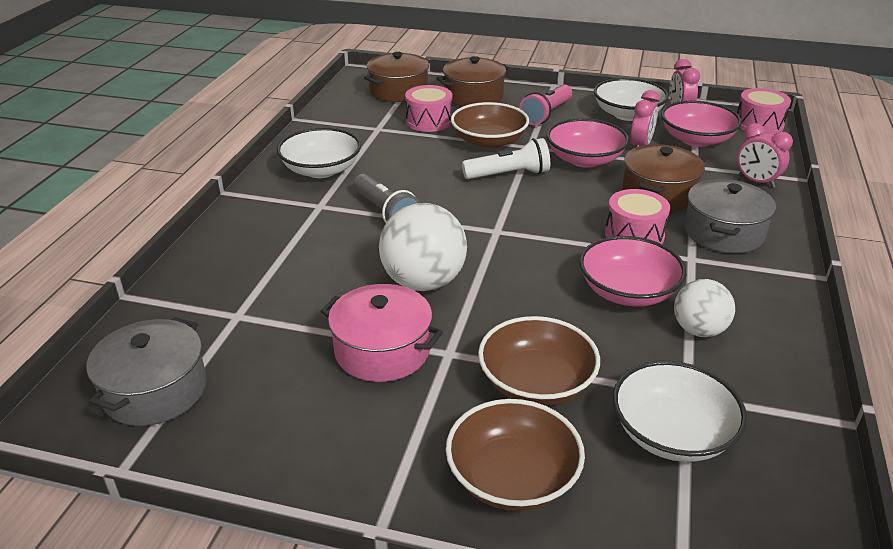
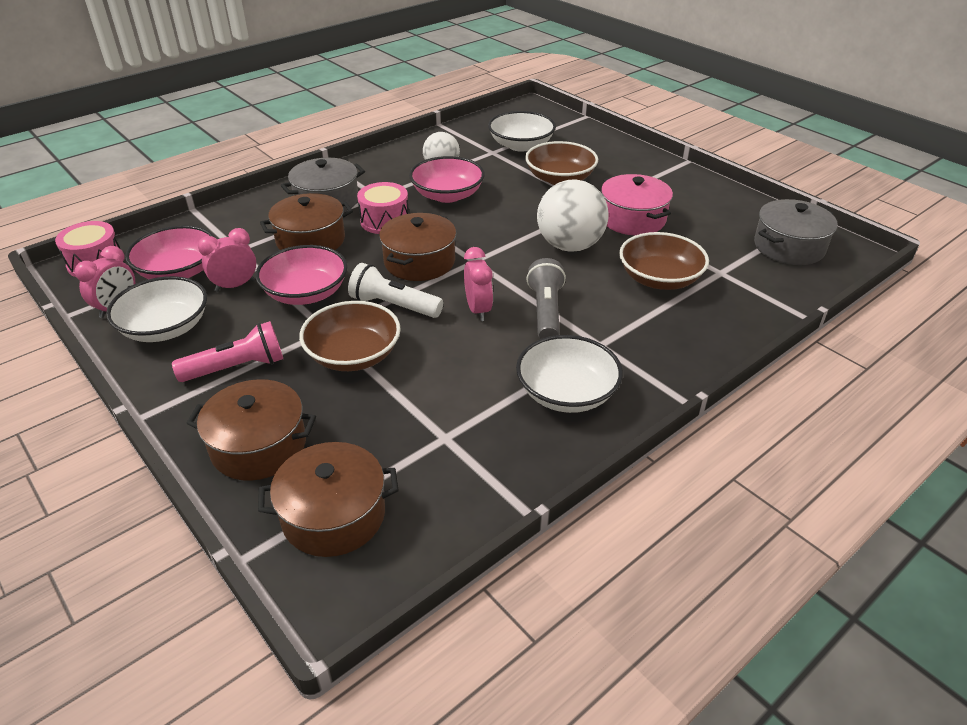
camera: 145 degrees left, 5 degrees up
(429, 121) = (372, 421): pink drum -> none
(512, 477) = (611, 157): brown bowl -> brown bowl (659, 279)
(541, 211) = (419, 262): none -> brown pot
(756, 181) = (227, 220): pink clock -> pink clock (478, 310)

